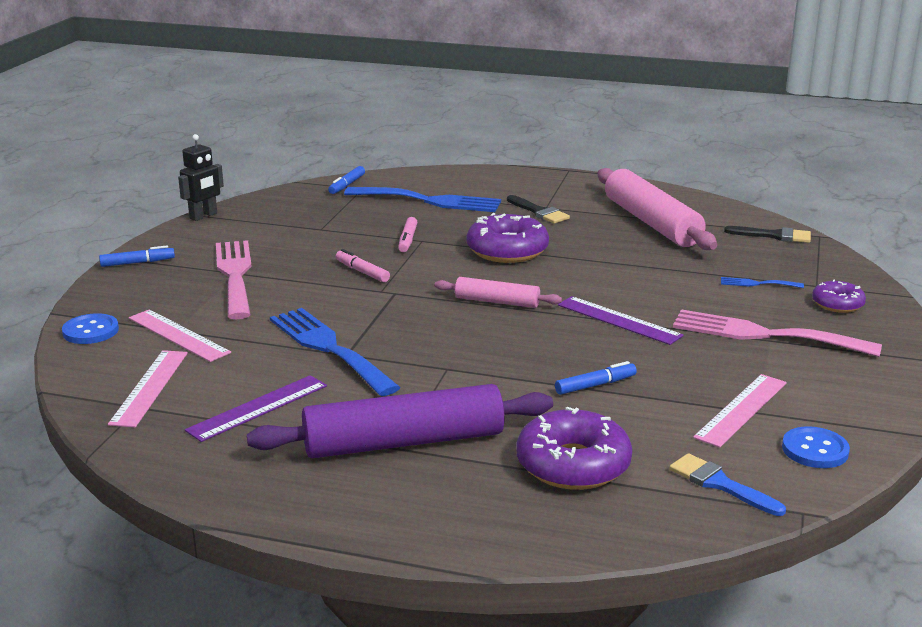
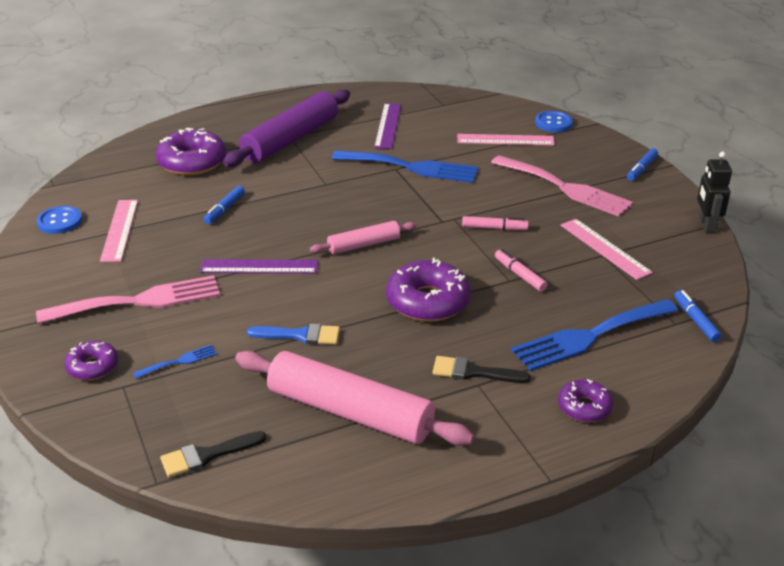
camera: 140 degrees right, 10 degrees up
(149, 387) = (458, 113): pink ruler -> pink ruler (605, 248)
(498, 181) = (584, 407): none -> purple donut
(720, 484) = (105, 182): blue brush -> blue brush (300, 335)

